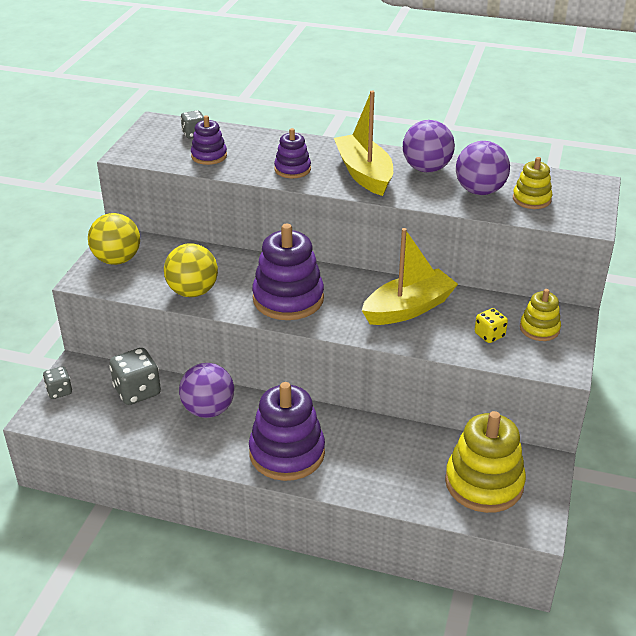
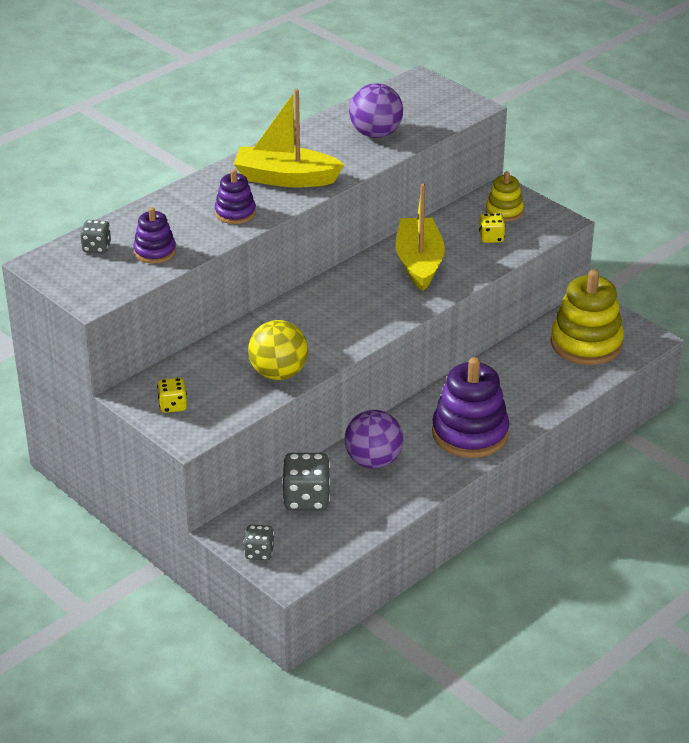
camera: 60 degrees left, 0 degrees up
(117, 260) = (173, 406): yellow ball -> yellow dice
(288, 299) = (344, 321): purple stacking toy -> none
(426, 169) = (311, 144): purple ball -> none
(531, 199) = (413, 116): yellow stacking toy -> none

